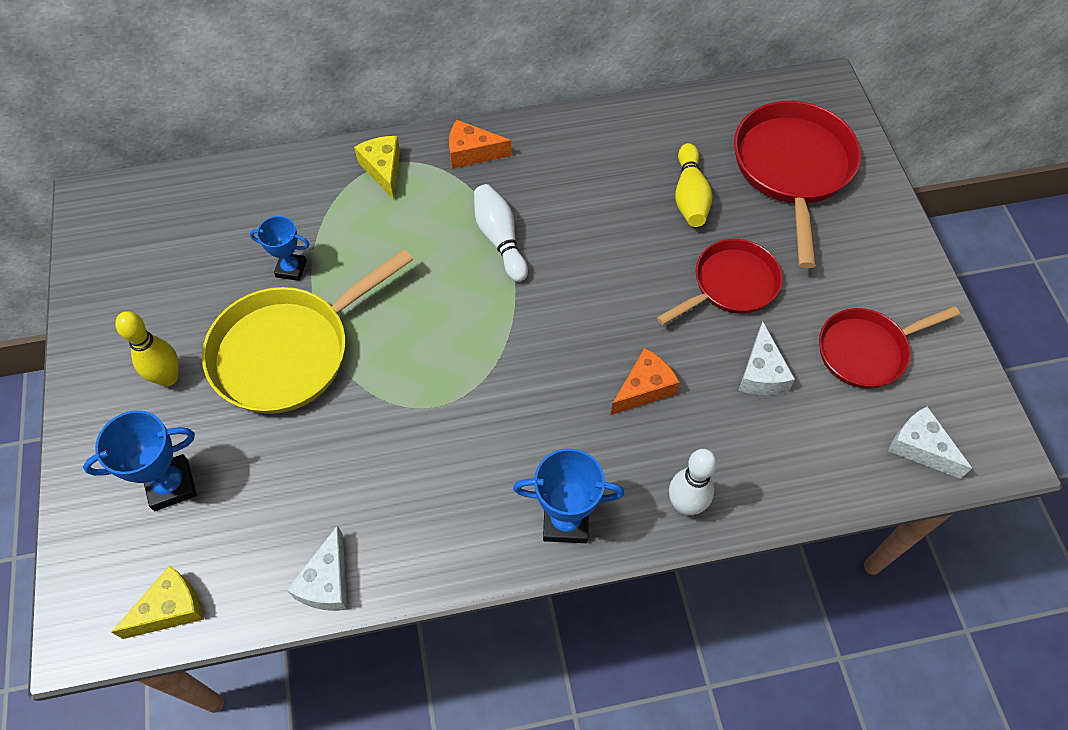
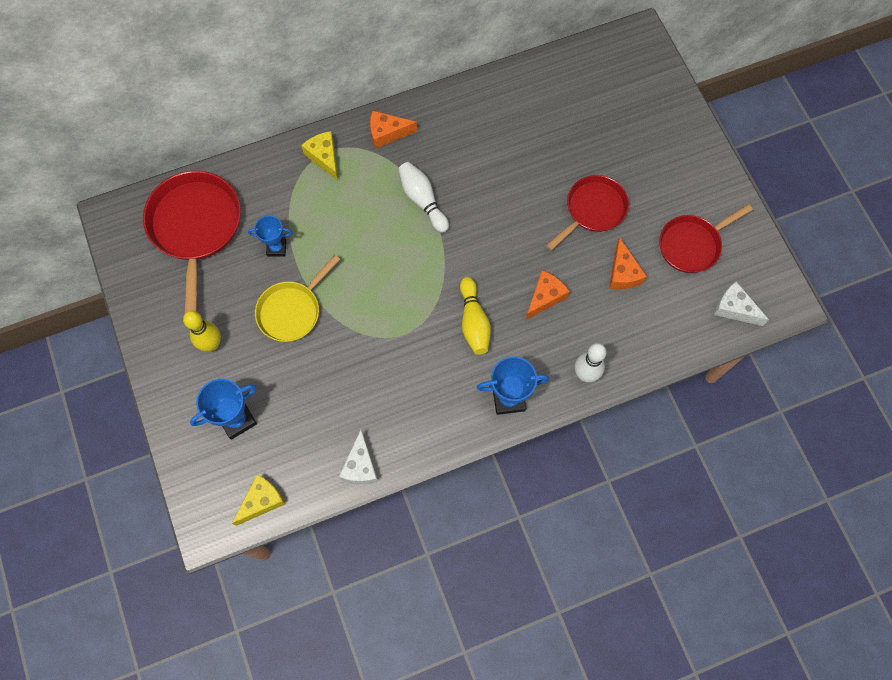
camera: 10 degrees left, 10 degrees up
(289, 351) = (292, 311): yellow pan -> yellow pan, size x0.64
(690, 196) = (553, 144): yellow bowling pin -> yellow bowling pin (474, 322)
(761, 373) = (623, 273): white cheese -> orange cheese
(792, 169) = (624, 110): red pan -> red pan (196, 228)

